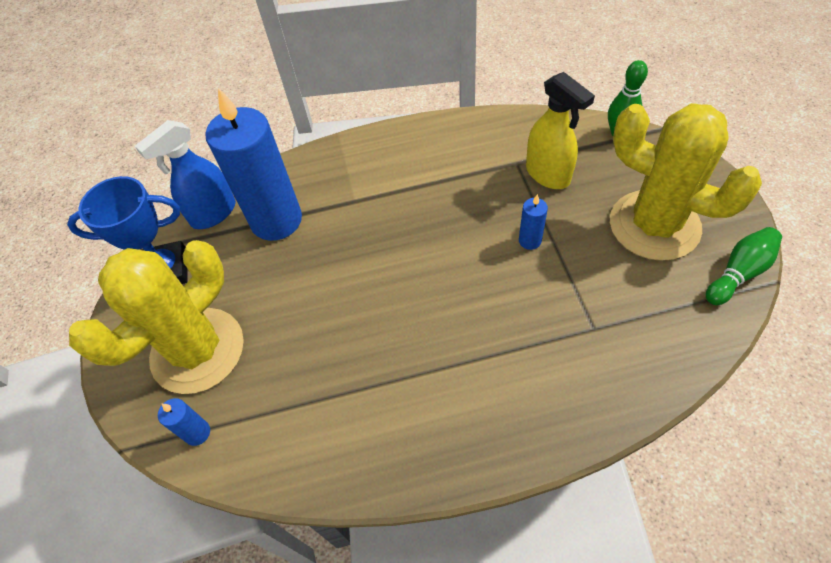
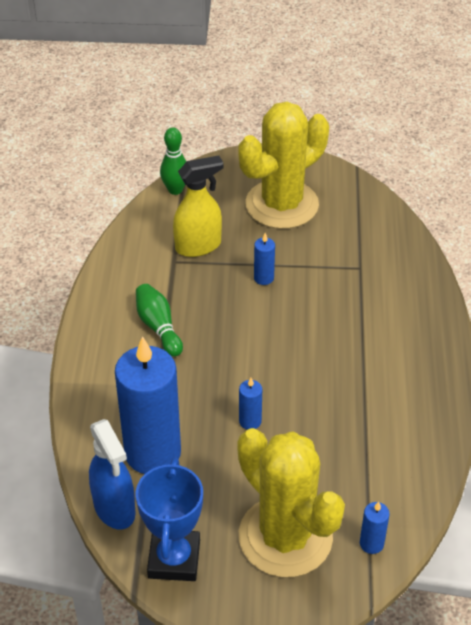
camera: 80 degrees left, 10 degrees down
(330, 283) = (250, 421): none -> blue candle
(738, 273) = (342, 180): green bowling pin -> green bowling pin (158, 327)

